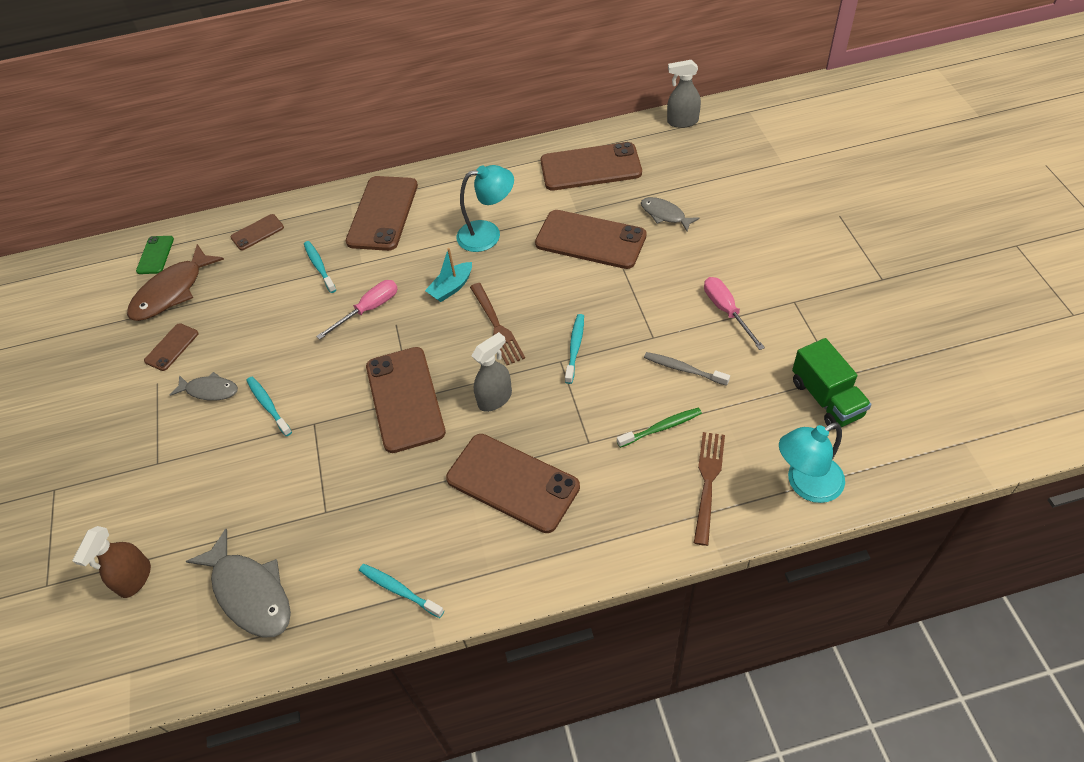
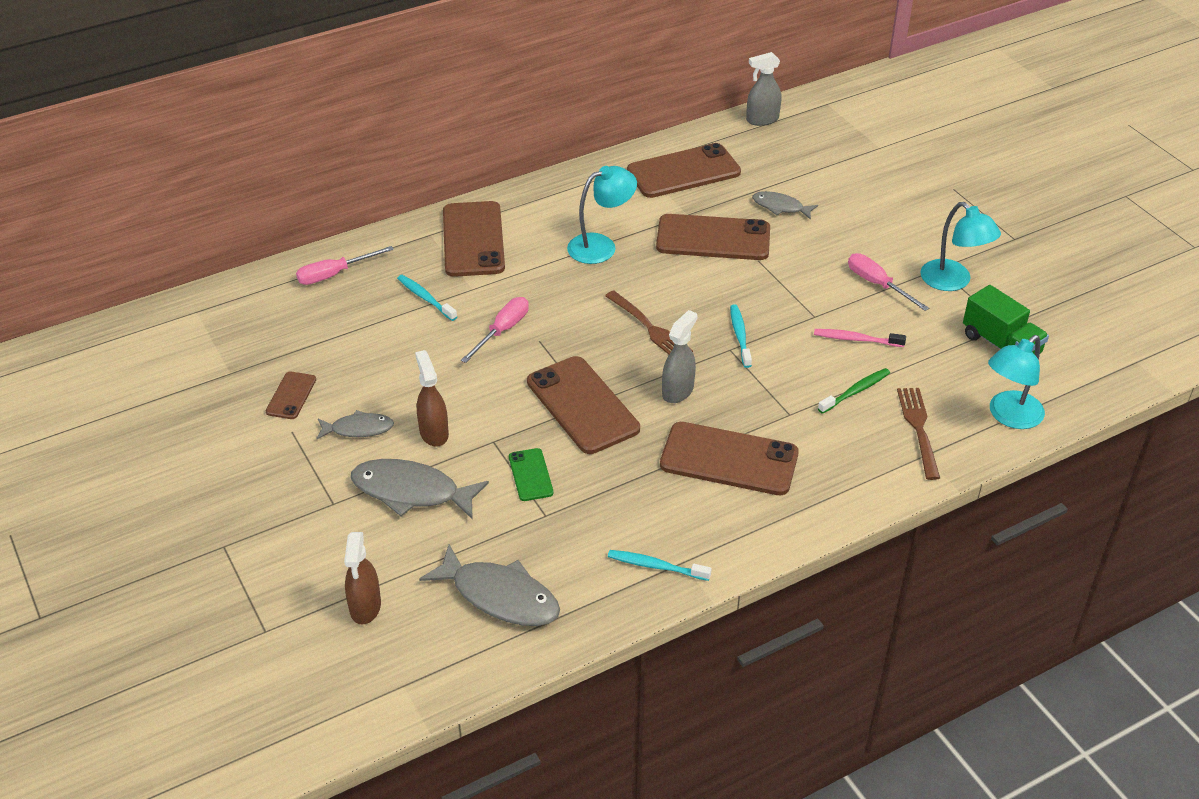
camera: 20 degrees left, 10 degrees down
(155, 255) = (221, 311): green phone -> green phone (531, 475)
(172, 292) = (262, 343): brown fish -> none
(224, 464) = (411, 492): none -> grey fish
(257, 232) = (334, 274): brown phone -> pink screwdriver
(268, 405) = (434, 433): turquoise toothbrush -> brown spray bottle
(451, 288) = (584, 299): turquoise boat -> none
(683, 369) = (856, 339): grey toothbrush -> pink toothbrush
(802, 319) = (953, 282): none -> turquoise lamp

